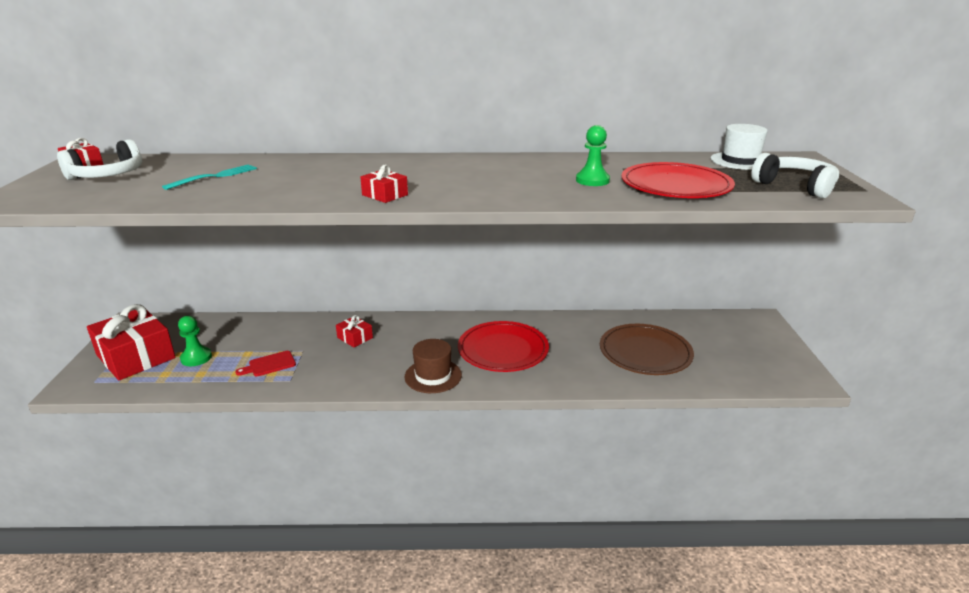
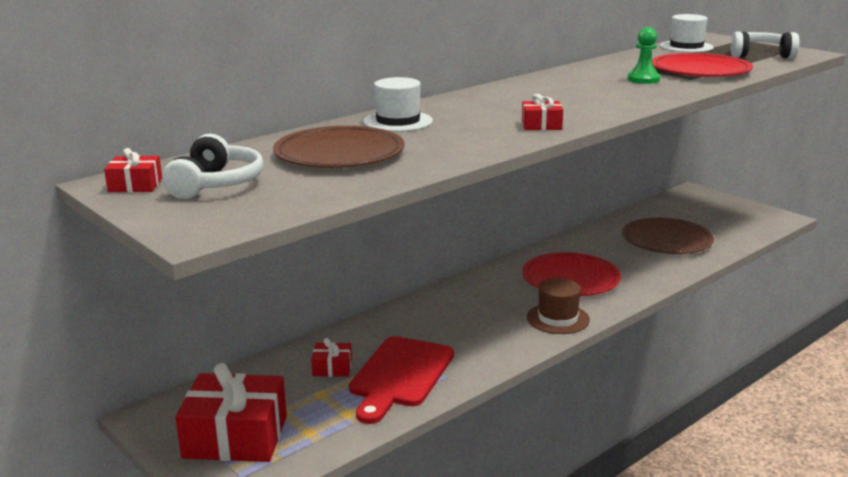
camera: 40 degrees left, 5 degrees down
(196, 358) = (309, 405): green pawn -> none
(215, 176) = (339, 153): turquoise fork -> brown plate
(269, 364) = (400, 375): red cutting board -> red cutting board, size x2.12
(316, 165) = (398, 121): none -> white hat
(355, 338) = (431, 322): red gift -> red gift (332, 368)

